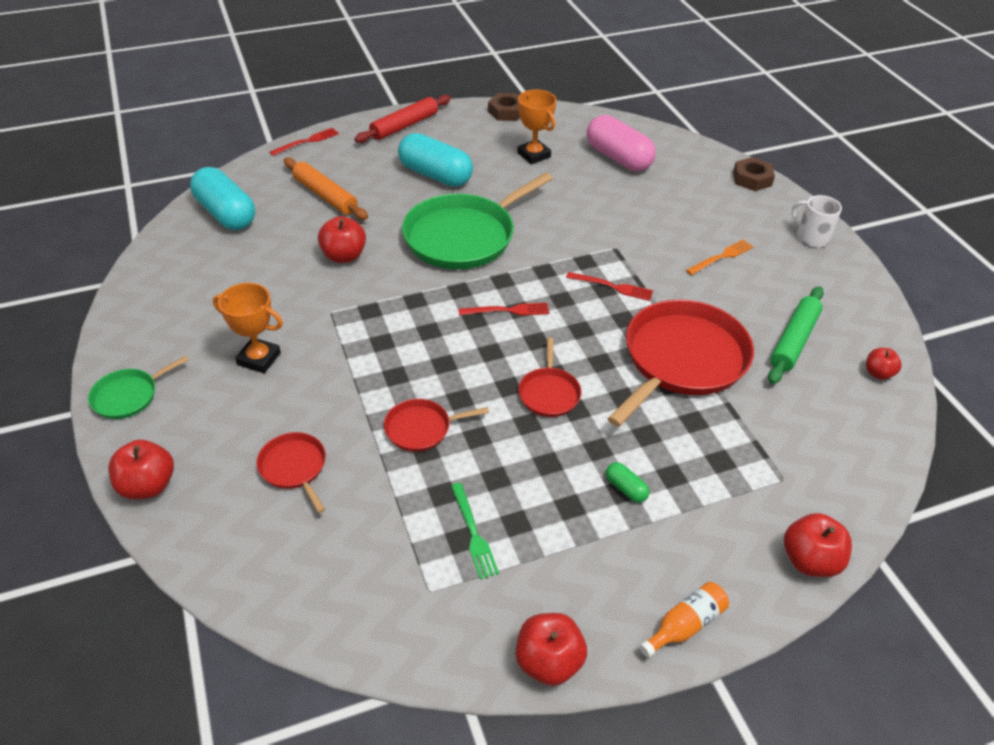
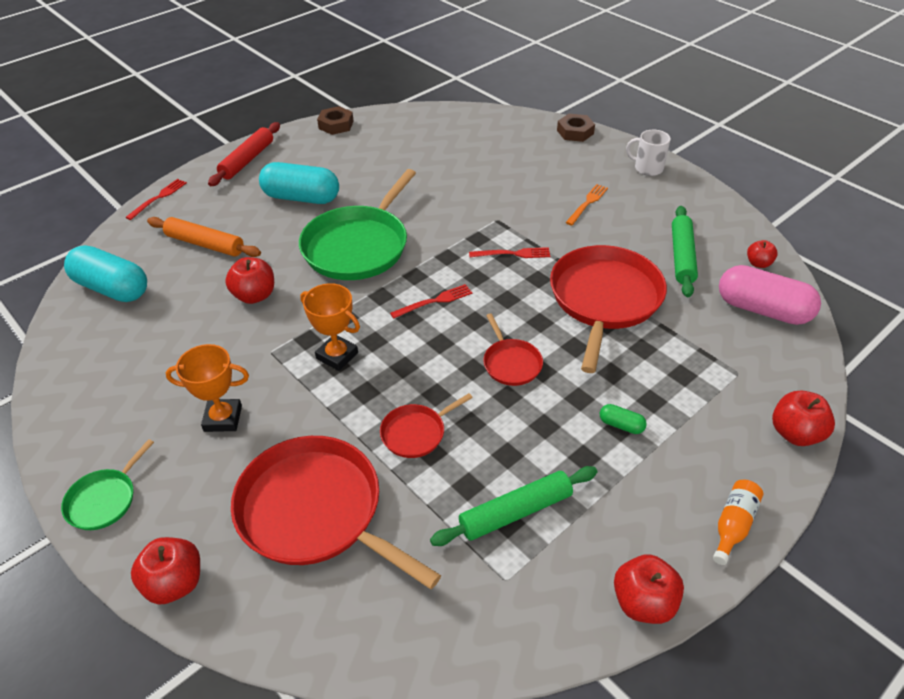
camera: 20 degrees left, 0 degrees up
(294, 468) = (315, 511): red pan -> red pan, size x2.10
(473, 533) = (515, 512): green fork -> green rolling pin
(534, 155) = (381, 157): orange trophy -> orange trophy (337, 355)
(618, 158) = (456, 142): pink capsule -> pink capsule (762, 309)

